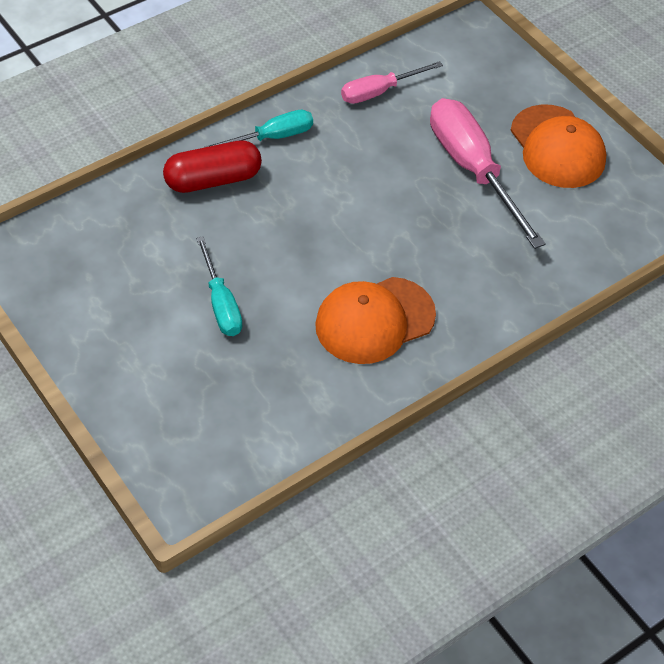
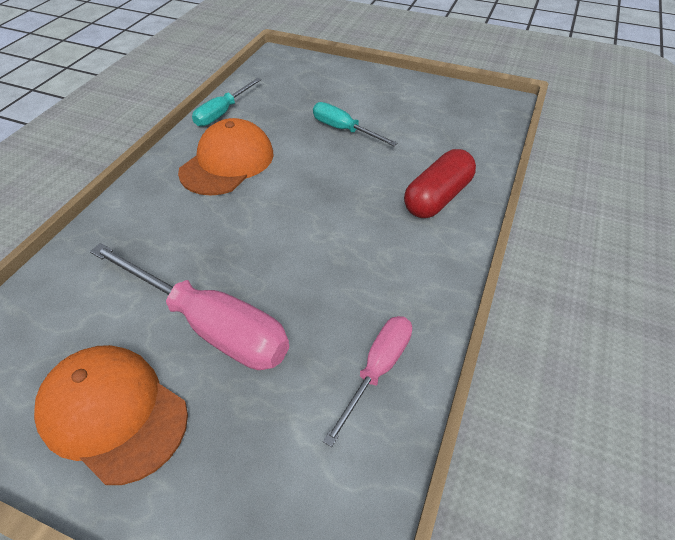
camera: 150 degrees right, 5 degrees down
(272, 137) = (431, 256): turquoise screwdriver -> turquoise screwdriver (222, 113)

